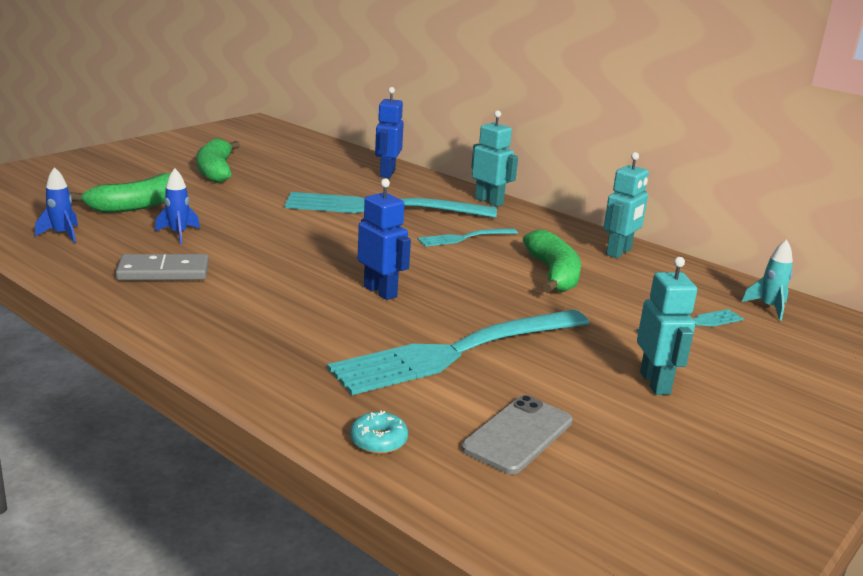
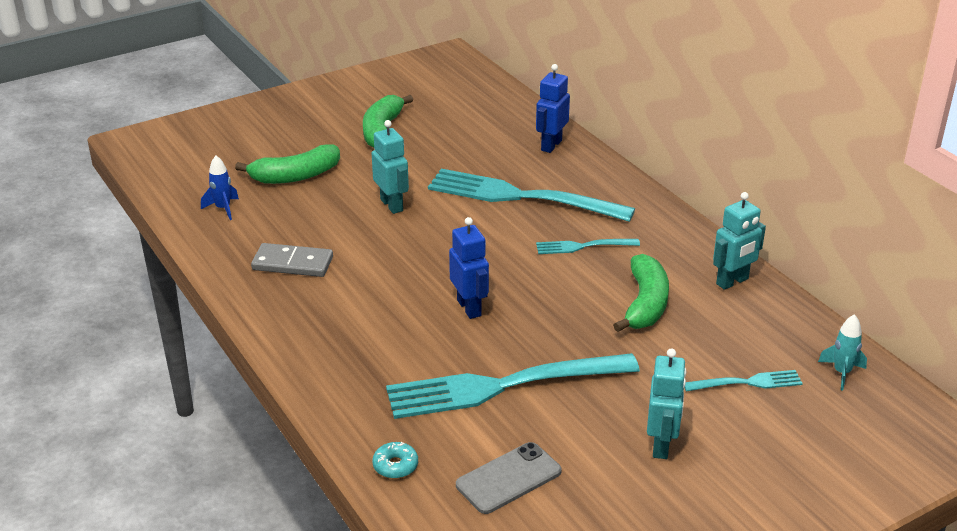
camera: 20 degrees right, 10 degrees up
(178, 234) = (320, 217): blue rocket -> none
(489, 201) = (637, 196): turquoise robot -> turquoise robot (392, 205)

